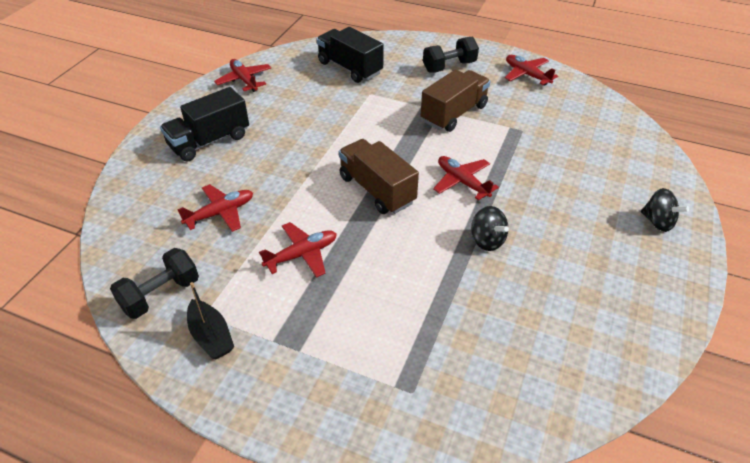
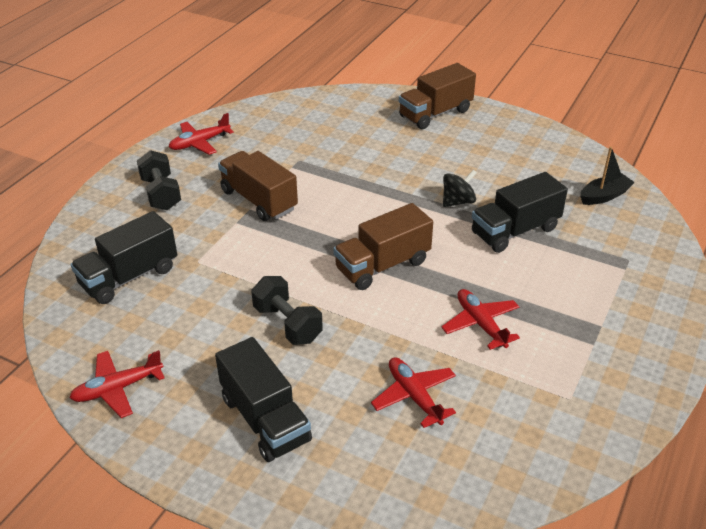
camera: 85 degrees left, 5 degrees down
(160, 295) = (548, 440): black dumbbell -> black dumbbell (287, 324)
(211, 336) = (596, 391): black boat -> black boat (604, 196)
(446, 286) = (515, 231): none -> black truck
(462, 182) = (375, 207): red plane -> none
(657, 222) = (435, 113): black spinning top -> brown truck

